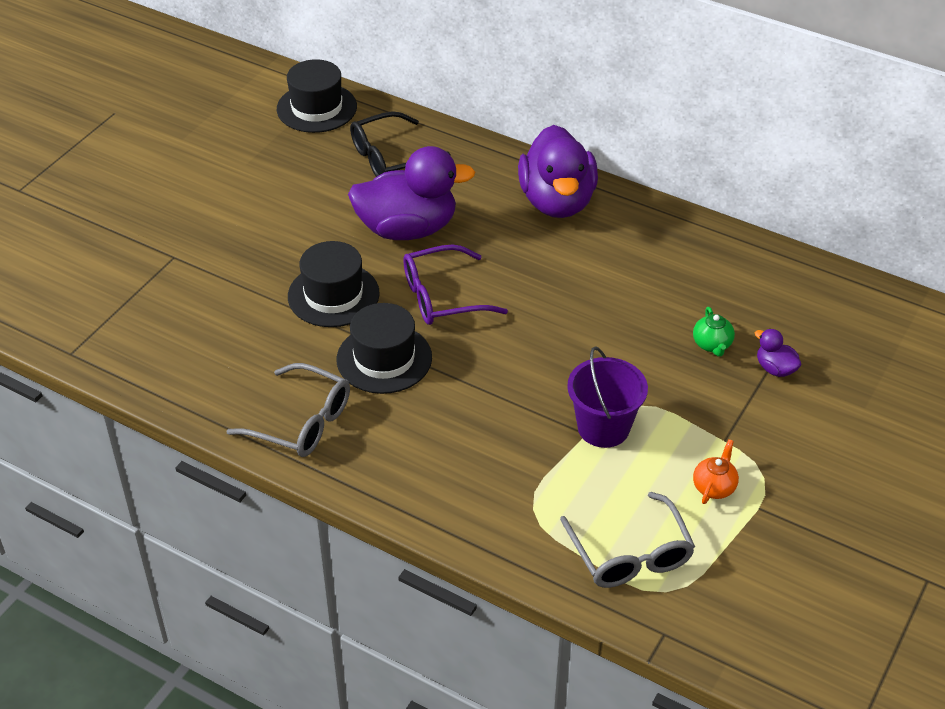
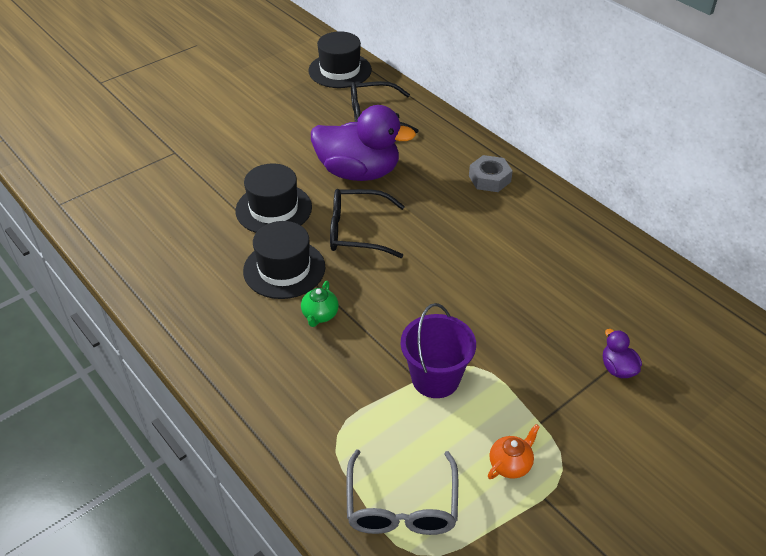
camera: 20 degrees right, 0 degrees up
(301, 422) = (191, 303): grey glasses -> none
(442, 297) = (357, 231): purple glasses -> black glasses
(557, 201) = (489, 179): purple duck -> grey nut
(712, 345) = (568, 331): green teapot -> green teapot (320, 315)

